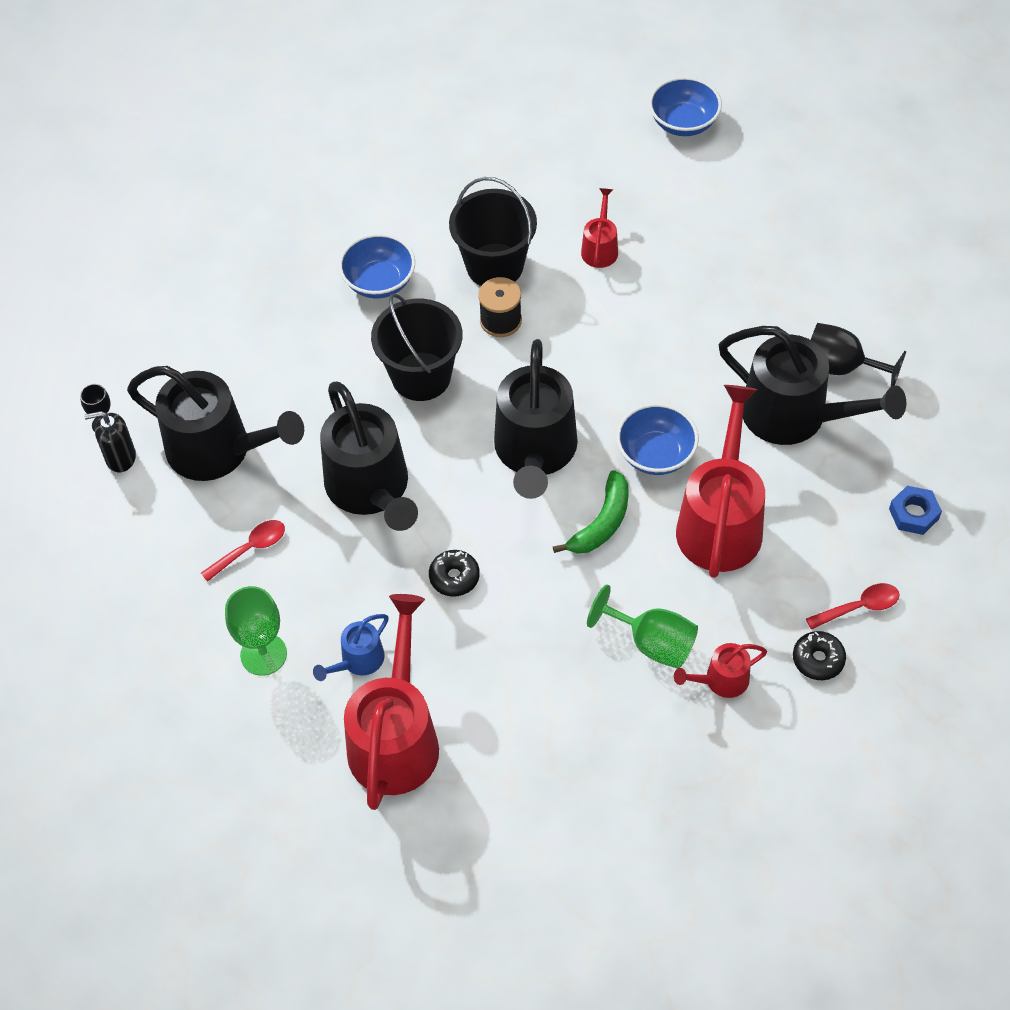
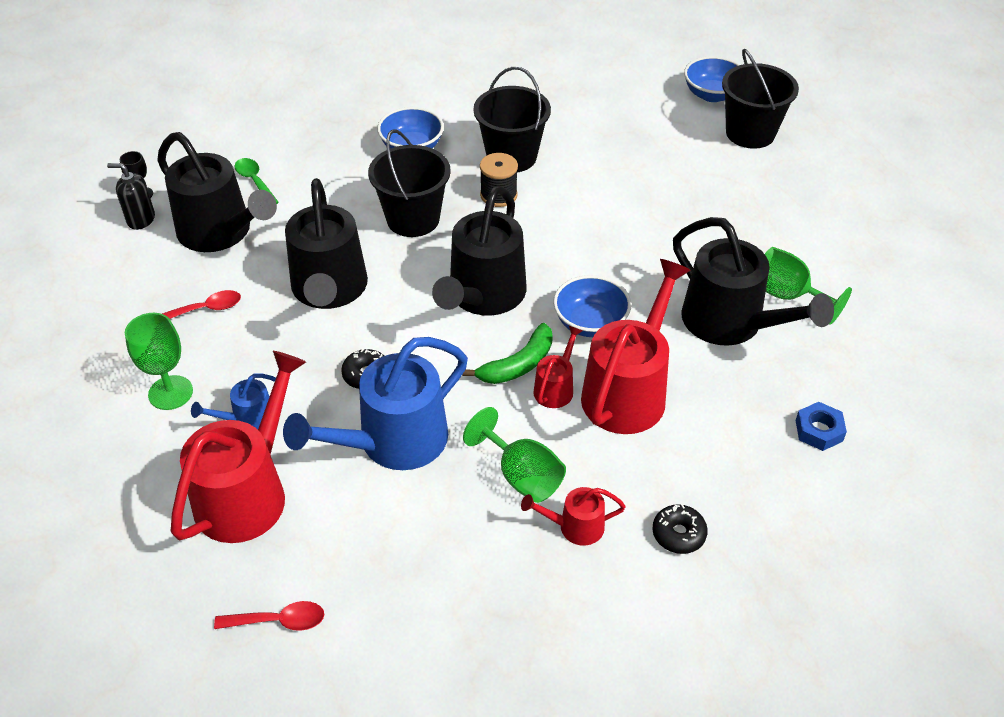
camera: 15 degrees right, 10 degrees down
(223, 373) = (254, 181): none -> green spoon
(513, 644) = (392, 442): none -> blue watering can
(600, 248) = (606, 163): red watering can -> red watering can (556, 387)
(741, 167) = (750, 133): none -> black bucket
(840, 367) = (787, 295): black goblet -> green goblet
(859, 607) = (737, 498): red spoon -> red spoon (279, 621)

